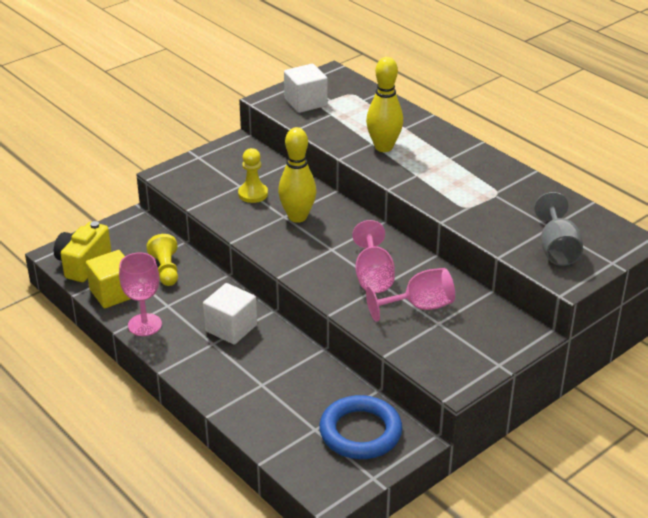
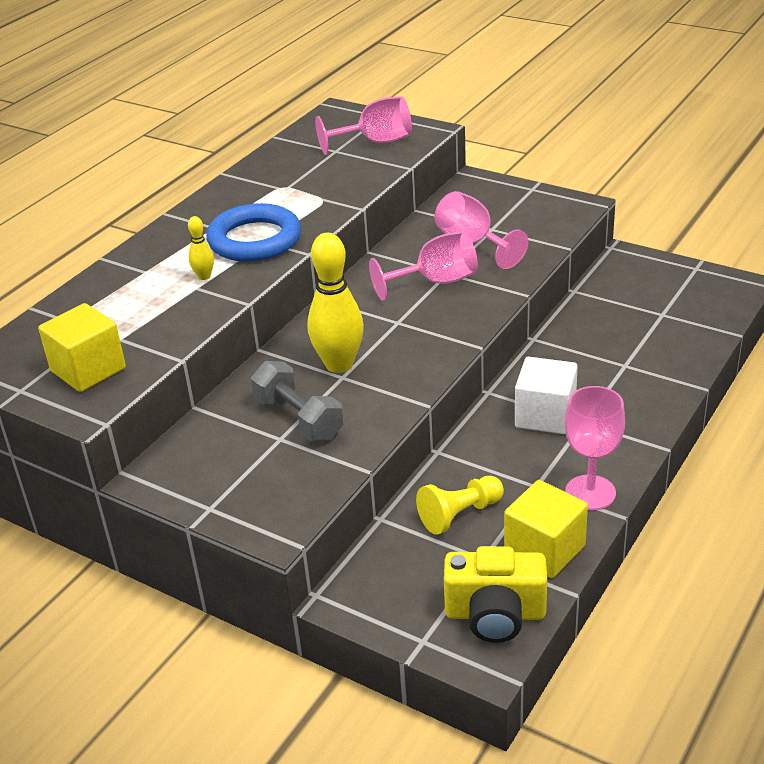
camera: 105 degrees left, 0 degrees up
(253, 194) = (298, 419): yellow pawn -> grey dumbbell
(305, 102) = (88, 370): white cube -> yellow cube
(360, 432) = (643, 287): blue ring -> blue ring (255, 240)
(383, 147) = (204, 276): yellow bowling pin -> yellow bowling pin, size x0.47
(557, 249) = (375, 142): grey goblet -> pink goblet

